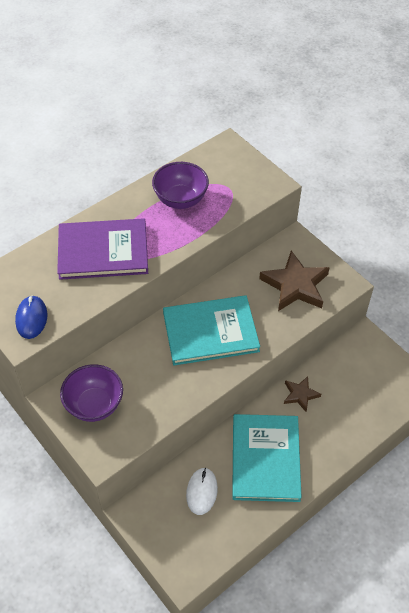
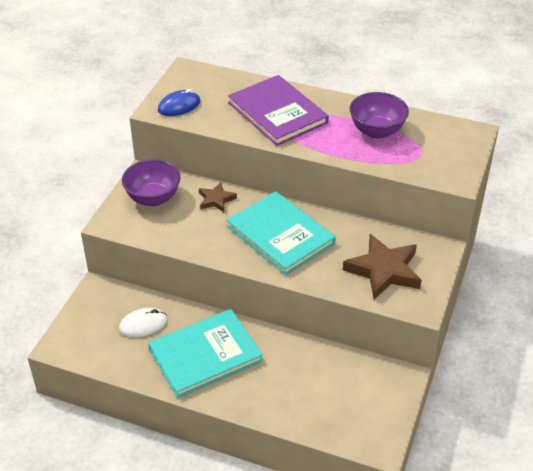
camera: 60 degrees right, 10 degrees down
(300, 395) = (293, 353): brown star -> brown star (216, 200)

